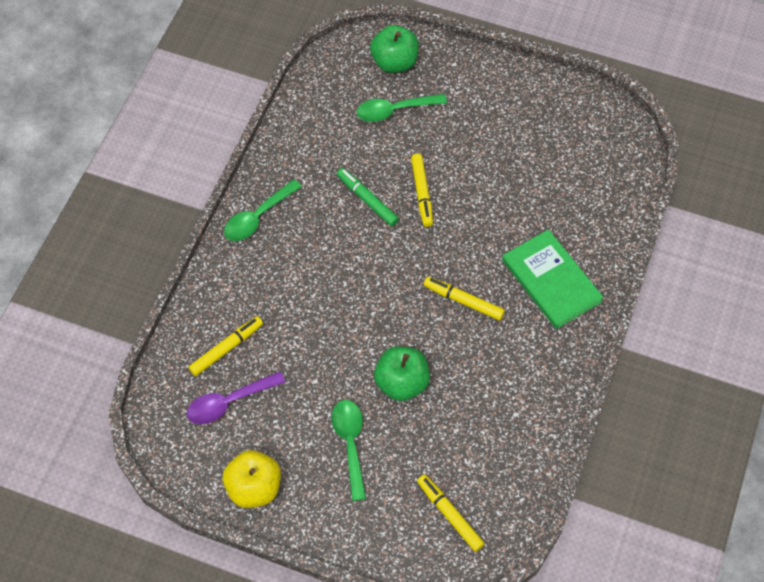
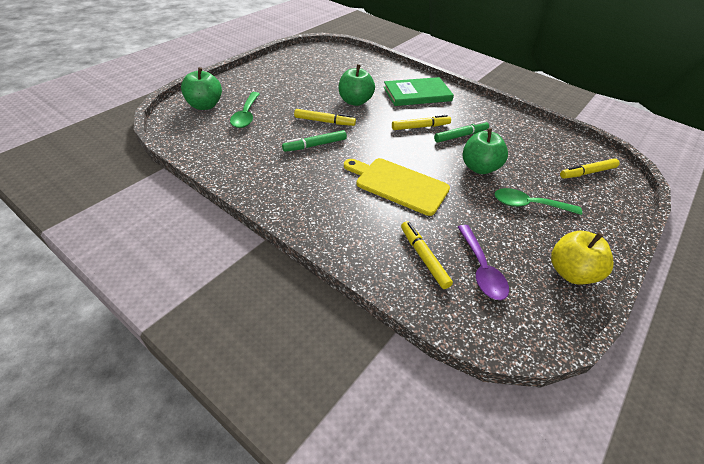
camera: 75 degrees left, 15 degrees down
(257, 217) = (295, 205): green spoon -> none
(330, 302) = (398, 185): none -> yellow cutting board
(463, 301) = (420, 127): yellow marker -> yellow marker turned 150 degrees counterclockwise
(465, 352) = (460, 136): none -> green marker
(489, 211) = (355, 101): none -> green apple

